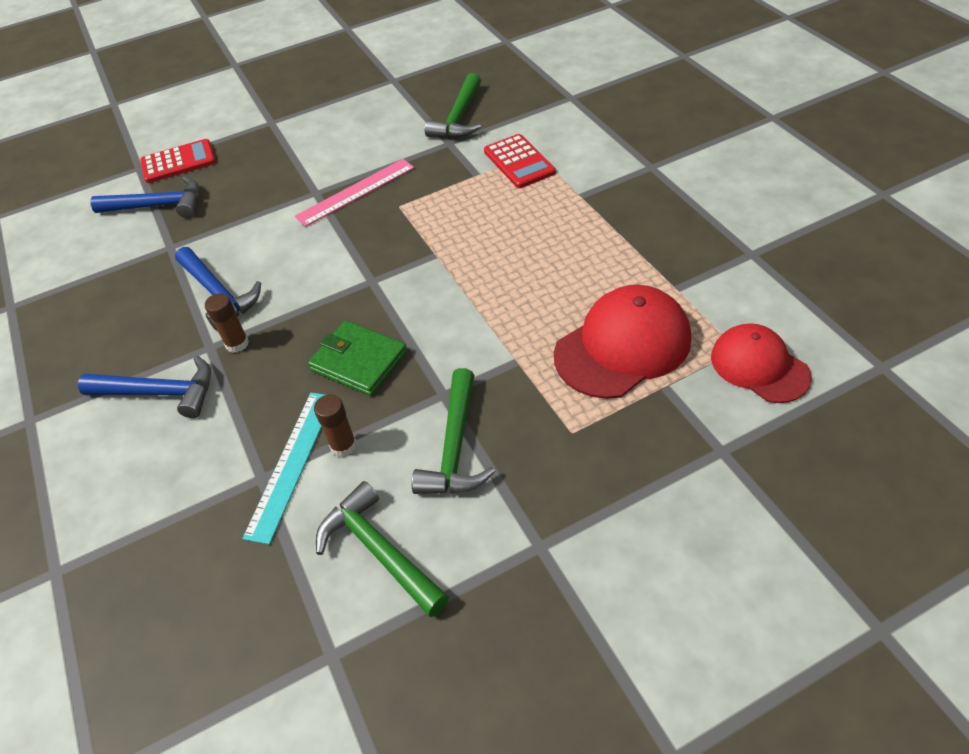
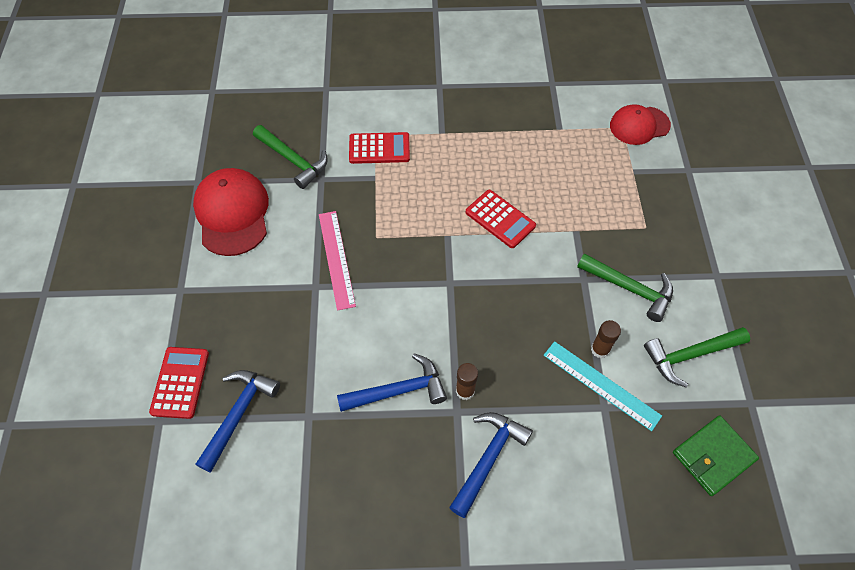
camera: 70 degrees left, 10 degrees up
(359, 361) = (528, 317): green wallet -> green wallet (713, 456)
(487, 287) = (500, 219): none -> red calculator
(622, 346) = (592, 175): red cap -> red cap (232, 213)

